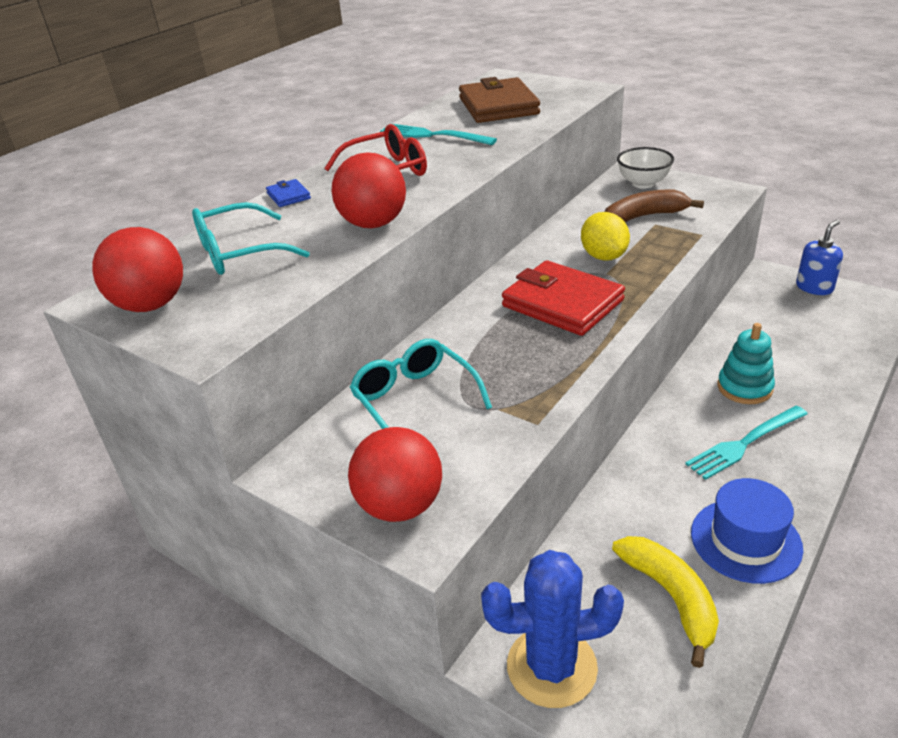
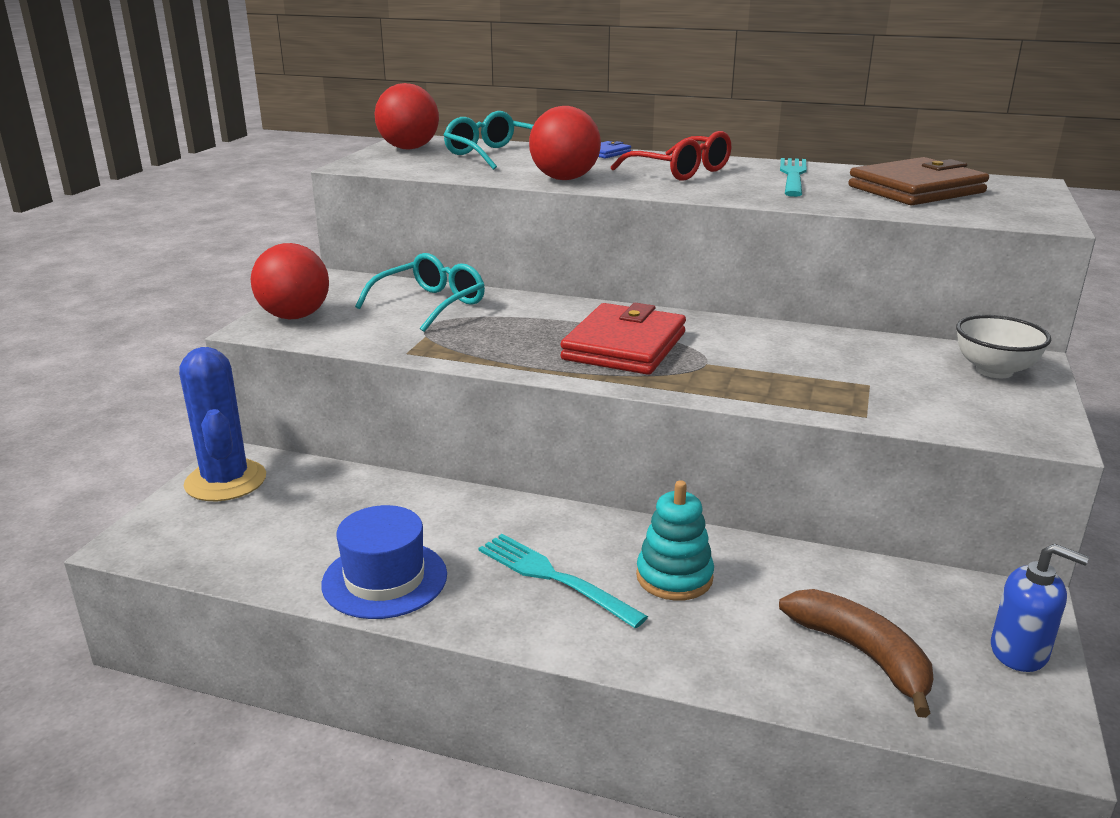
camera: 70 degrees right, 10 degrees down
(603, 256) = (749, 359): yellow lemon -> none
(643, 217) = (882, 376): brown banana -> brown banana (861, 654)
(671, 597) = (301, 535): yellow banana -> none

